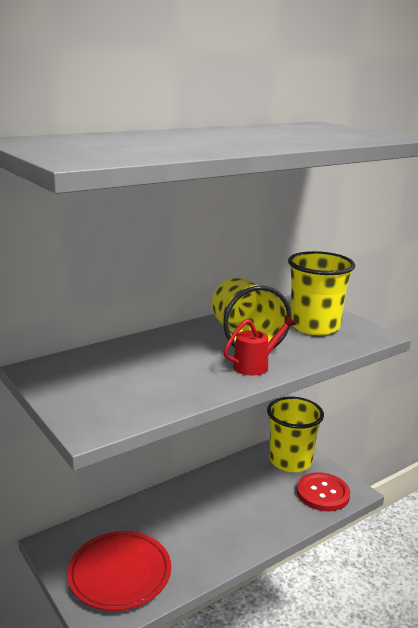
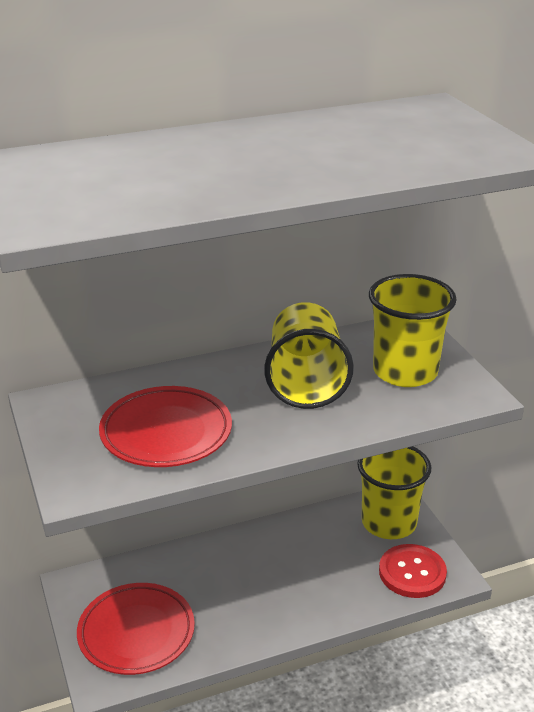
camera: 15 degrees right, 10 degrees up
(152, 380) = (166, 432): none -> red plate
(255, 365) = (297, 425): red watering can -> none

